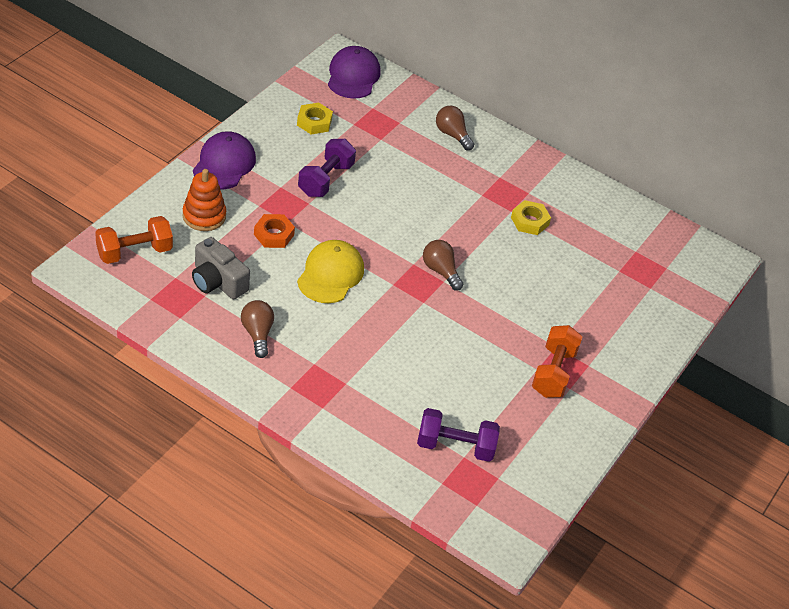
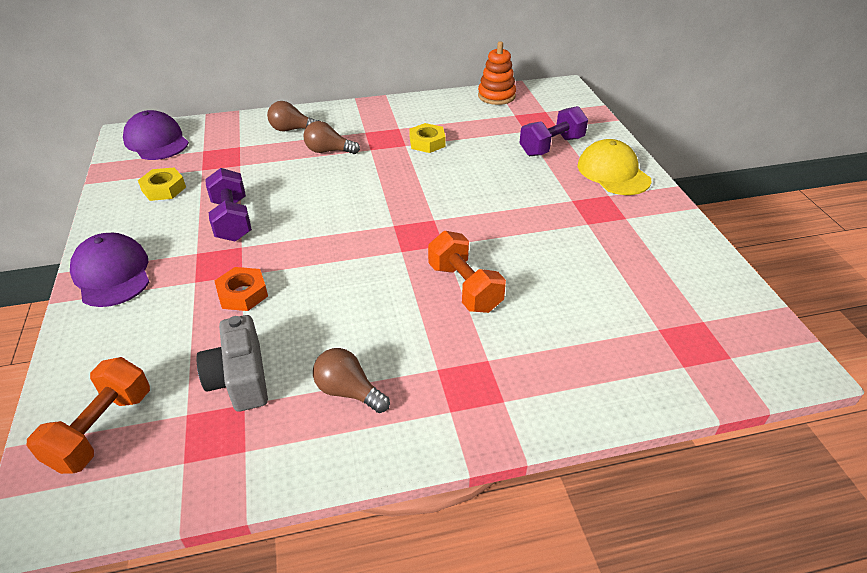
camera: 40 degrees left, 5 degrees down
(204, 216) = (146, 331): orange stacking toy -> orange stacking toy (496, 96)
(217, 281) = (240, 379): grey camera -> grey camera turned 75 degrees clockwise
(330, 274) = (340, 284): yellow cap -> yellow cap (613, 173)
(440, 271) = (421, 215): brown light bulb -> brown light bulb (328, 151)
(455, 446) = (640, 327): purple dumbbell -> purple dumbbell (551, 146)
(553, 372) = (600, 217): orange dumbbell -> orange dumbbell (464, 287)

